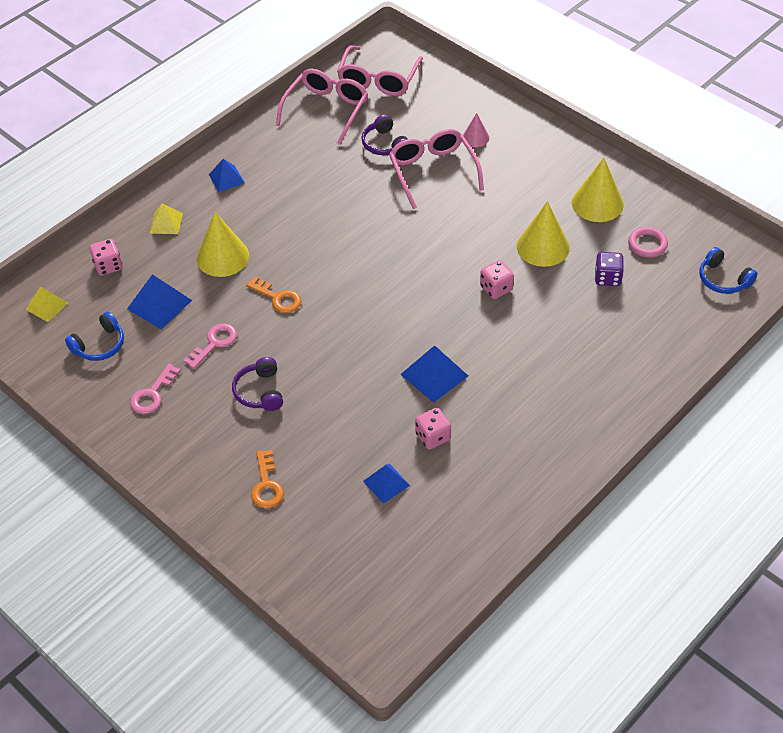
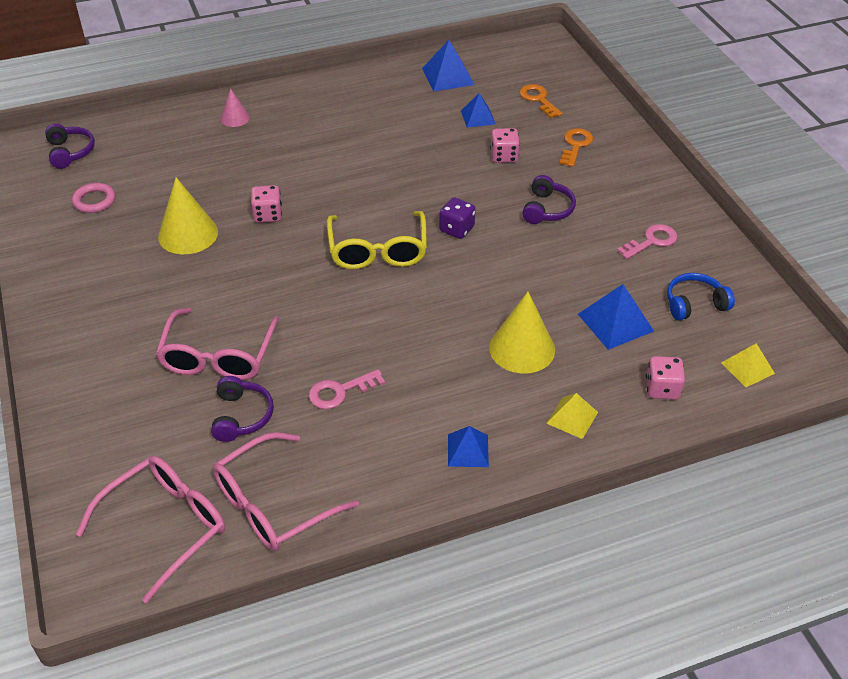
camera: 155 degrees left, 5 degrees down
(214, 343) = (572, 264): pink key -> pink key (340, 391)
(278, 298) = (484, 283): orange key -> orange key (538, 99)
(381, 292) = (378, 250): none -> yellow glasses
(433, 437) = (419, 132): pink dice -> pink dice (504, 156)
(434, 375) = (383, 170): blue pyramid -> blue pyramid (448, 76)
(475, 137) = (131, 379): pink cone -> pink cone (235, 118)
(597, 203) = (91, 254): yellow cone -> none
(607, 278) = (162, 187): purple dice -> purple dice (456, 229)
(723, 279) = (70, 152): blue headphones -> purple headphones

